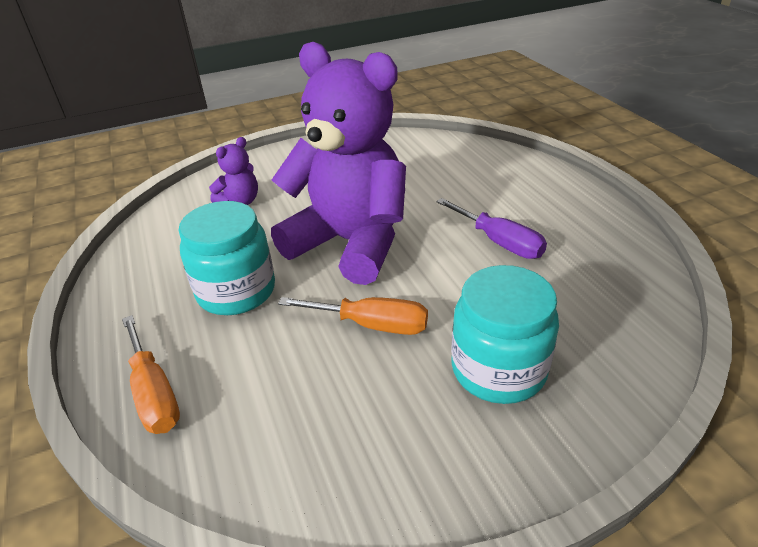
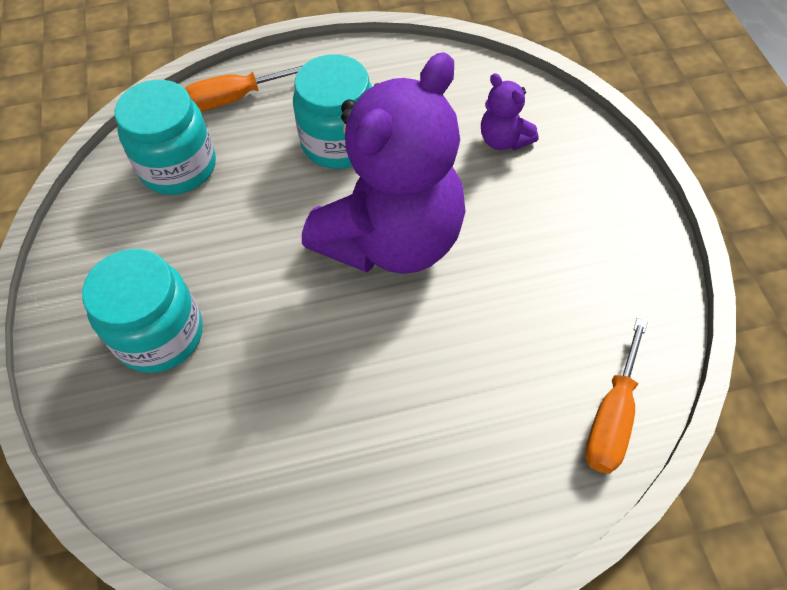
camera: 100 degrees right, 20 degrees up
(270, 420) = (178, 167): none -> turquoise jar
(371, 325) = (254, 243): orange screwdriver -> orange screwdriver (611, 417)
(499, 242) = (349, 395): purple screwdriver -> none

